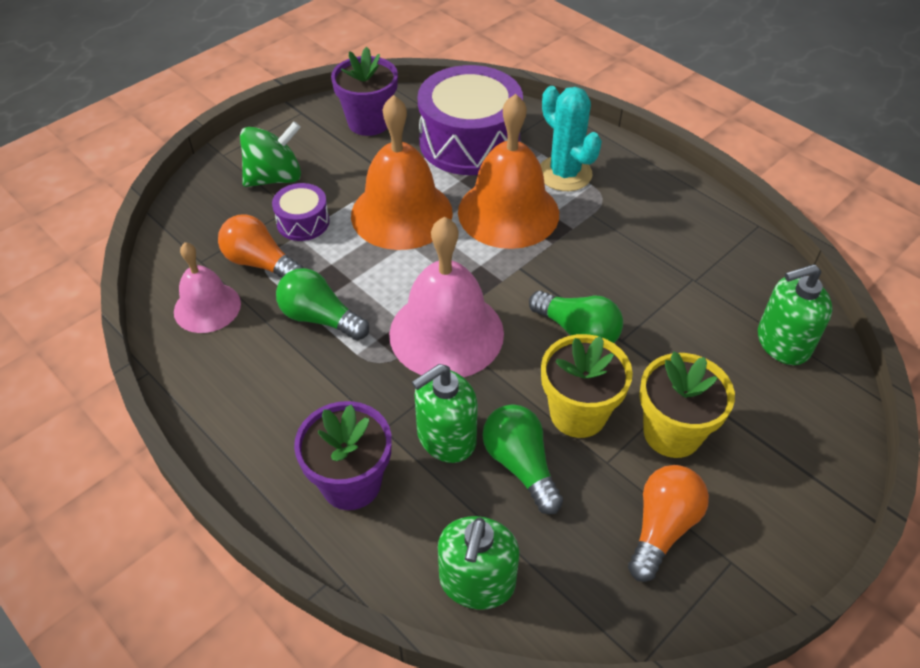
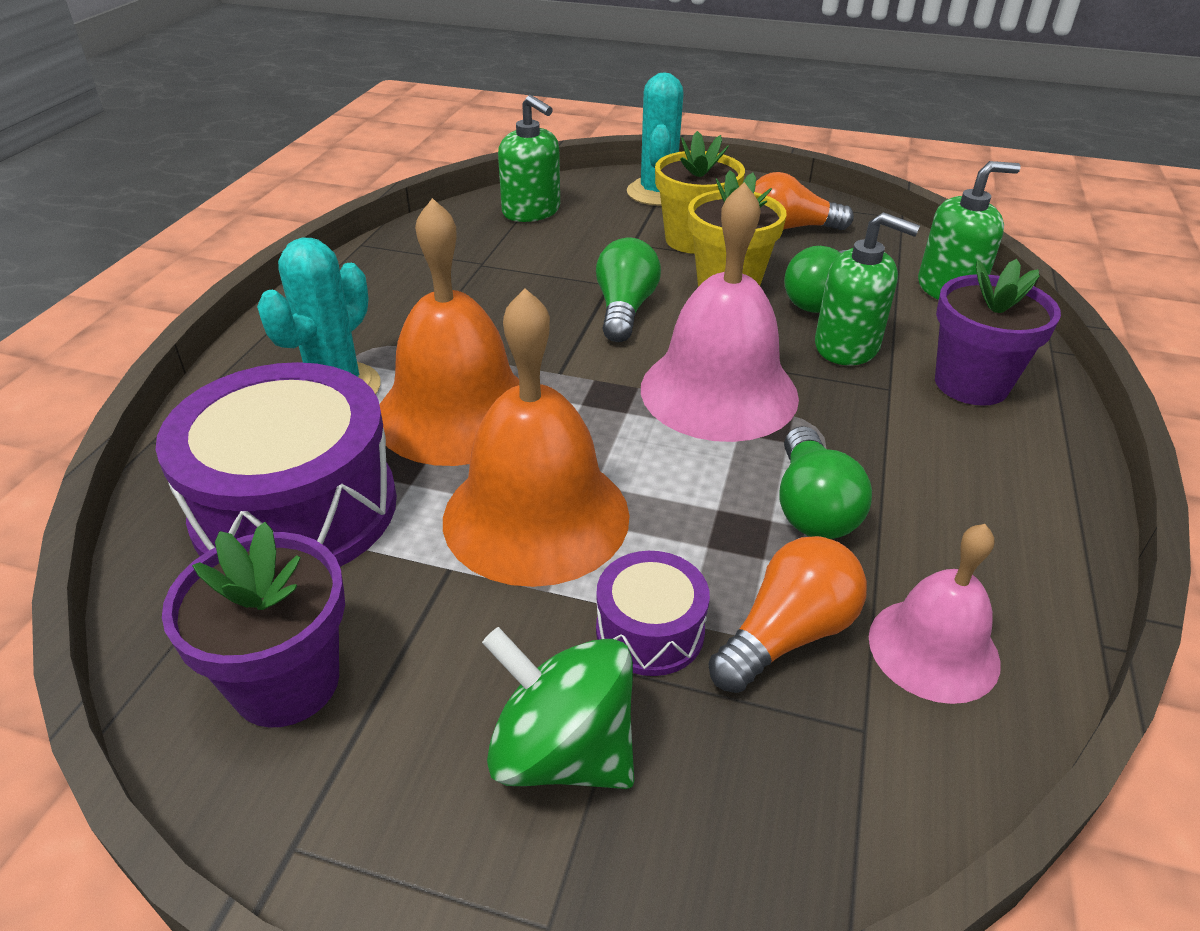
camera: 120 degrees left, 10 degrees down
(260, 263) = (787, 634): orange light bulb -> orange light bulb turned 135 degrees counterclockwise
(793, 458) = (657, 193): none -> turquoise cactus

